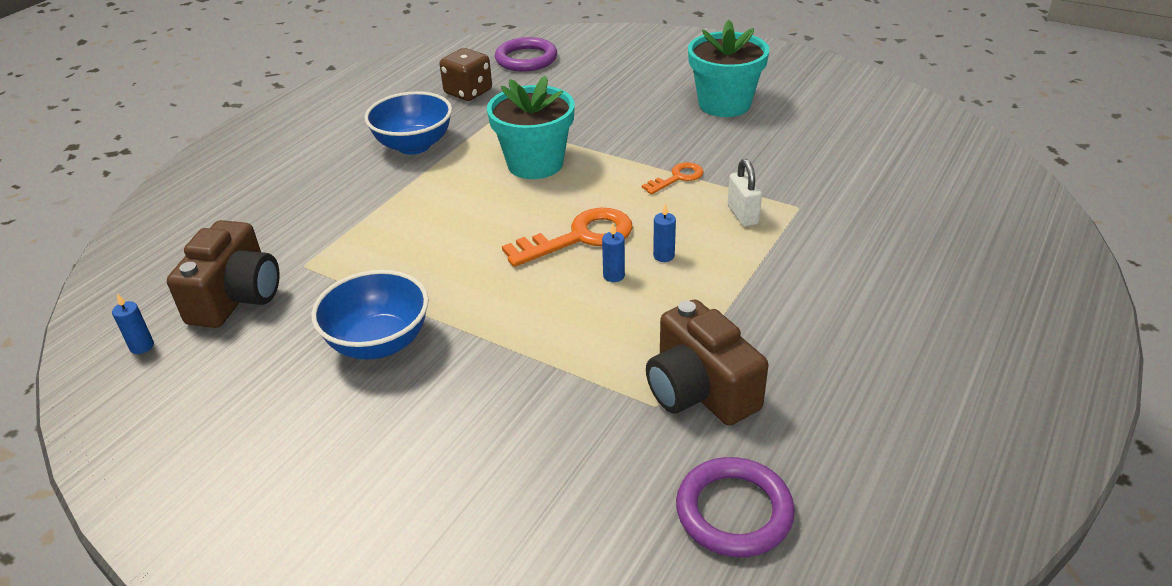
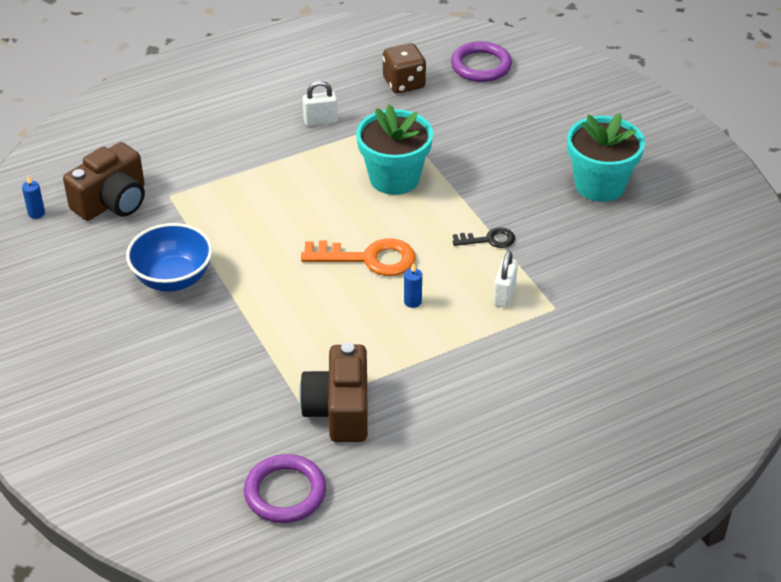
camera: 30 degrees right, 5 degrees up
(414, 145) = (320, 121): blue bowl -> white padlock
(614, 275) = (363, 301): blue candle -> none
(677, 178) = (489, 240): orange key -> black key

